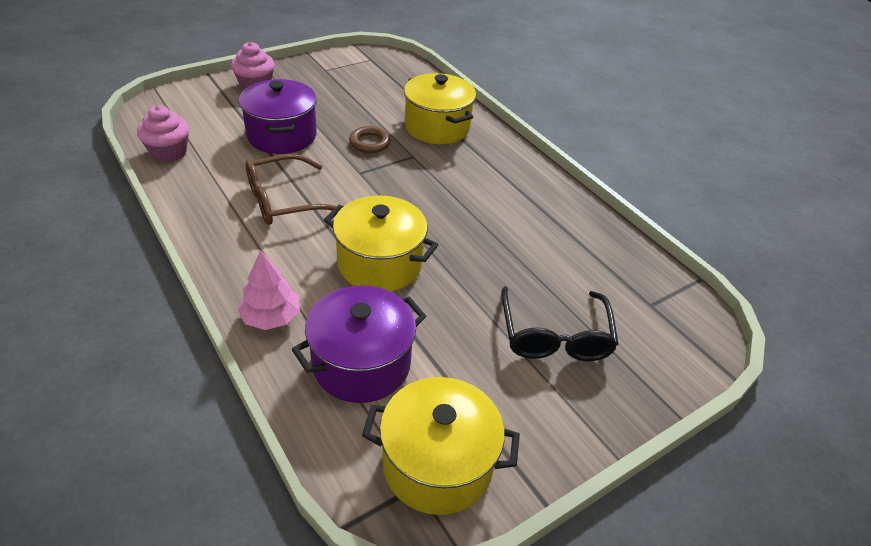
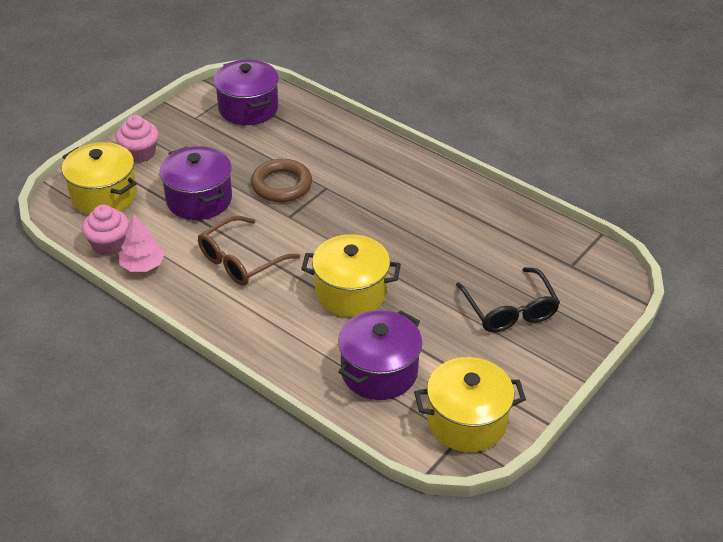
camera: 15 degrees left, 0 degrees up
(271, 317) = (291, 358): pink tree -> pink tree (143, 265)
(370, 143) = (281, 185): brown ring -> brown ring, size x1.56
(379, 73) = (248, 108): none -> purple pot
(437, 127) = (332, 152): yellow pot -> yellow pot (104, 195)

